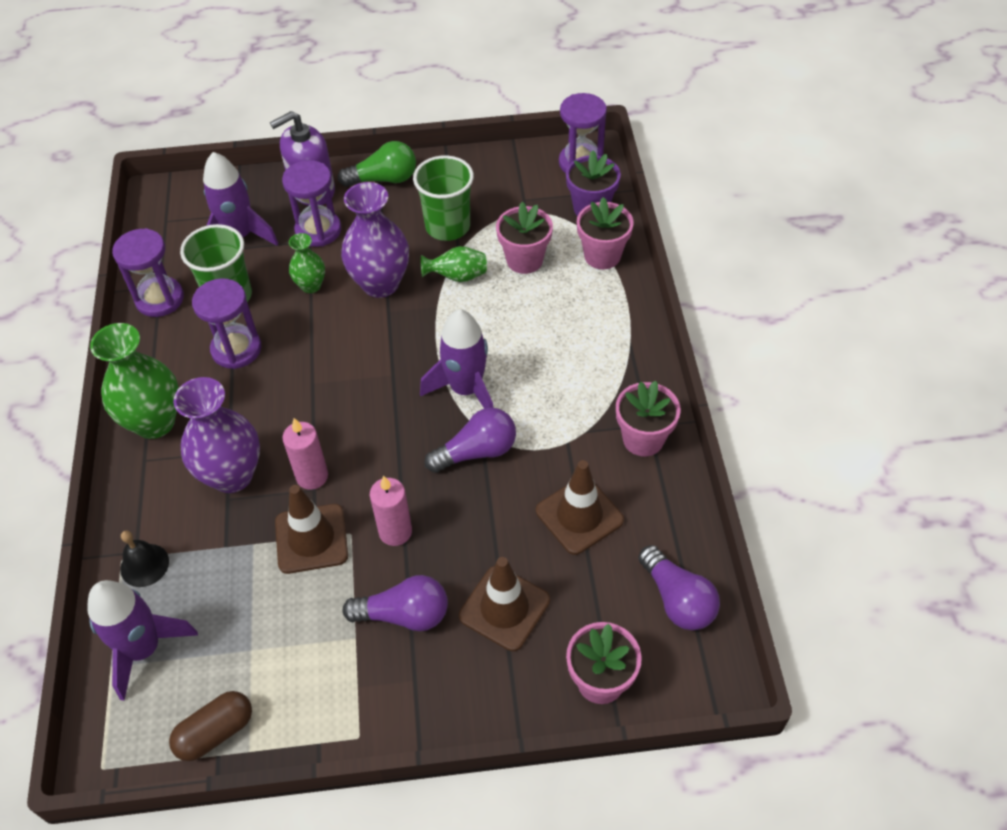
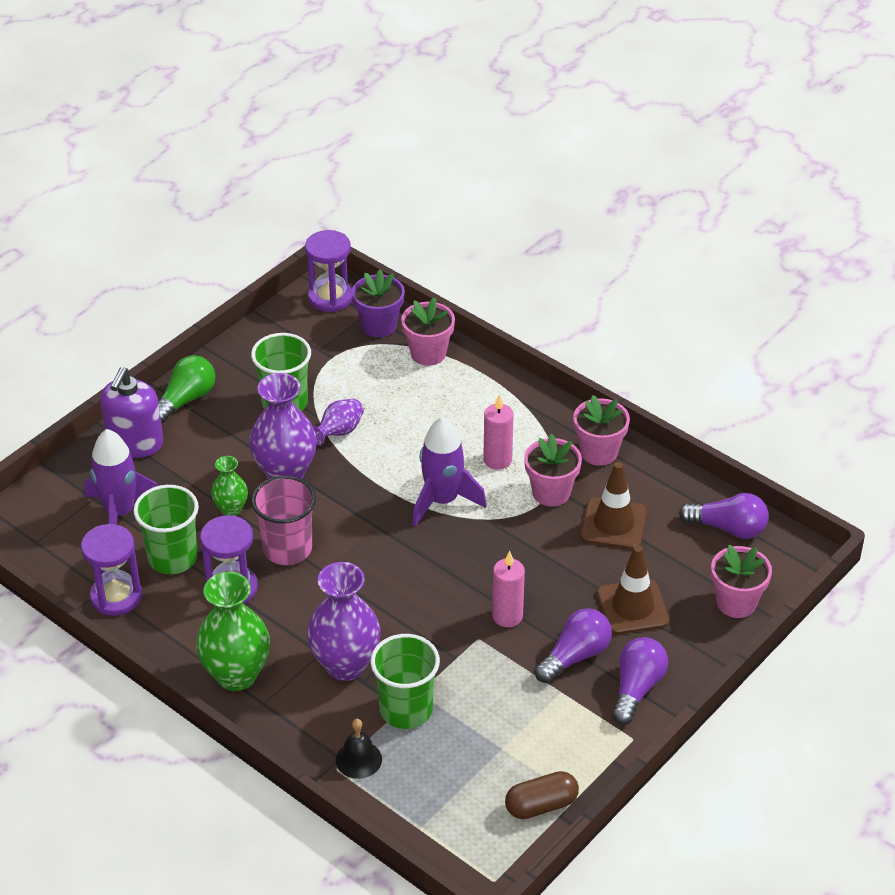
camera: 45 degrees left, 10 degrees down
(143, 649) = (428, 802): purple rocket -> none
(215, 732) = (541, 805): brown capsule -> brown capsule turned 60 degrees clockwise
(226, 551) = (406, 710): none -> green cup
(309, 346) = (287, 549): none -> pink cup
(311, 539) = (456, 660): brown traffic cone -> none
(312, 476) = (405, 625): pink candle -> pink candle (497, 460)
(318, 230) = (182, 468): purple hourglass -> none
(457, 276) = (338, 432): green vase -> purple vase
(477, 452) = (500, 533): purple light bulb -> purple light bulb (636, 689)
(524, 260) = (374, 391): pink flower pot -> pink flower pot (551, 493)

